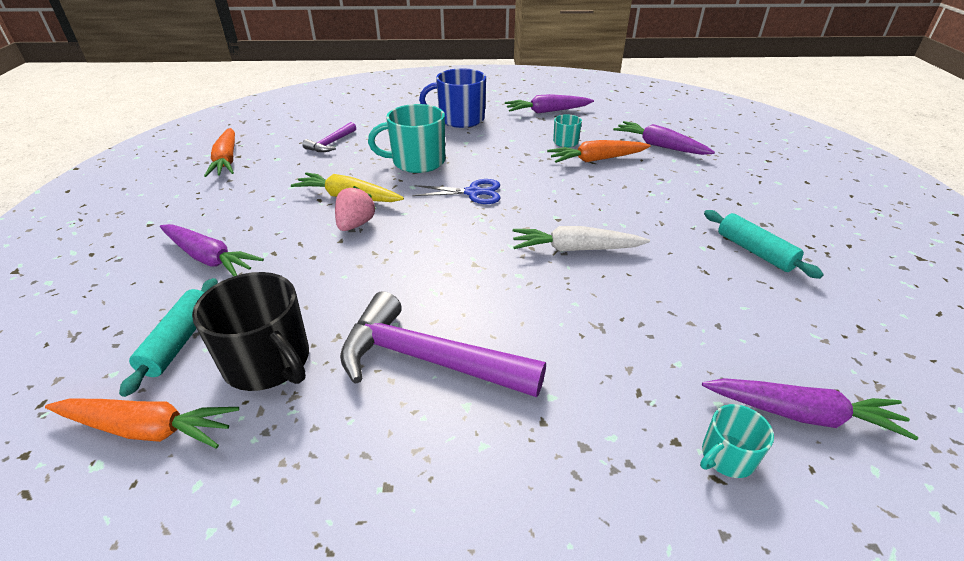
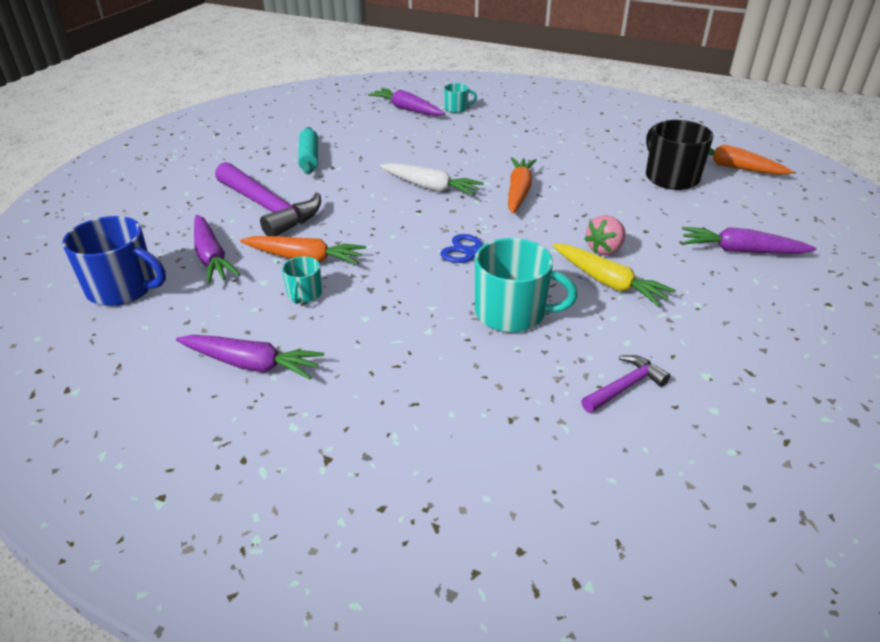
camera: 155 degrees left, 0 degrees up
(179, 341) = (734, 199): turquoise rolling pin -> none
(209, 258) = (741, 251): purple carrot -> purple carrot turned 45 degrees counterclockwise
(227, 160) = (785, 393): orange carrot -> orange carrot (518, 192)
(428, 359) = (573, 159): purple hammer -> purple hammer (269, 208)
(460, 119) = (399, 388): blue mug -> blue mug (123, 288)

